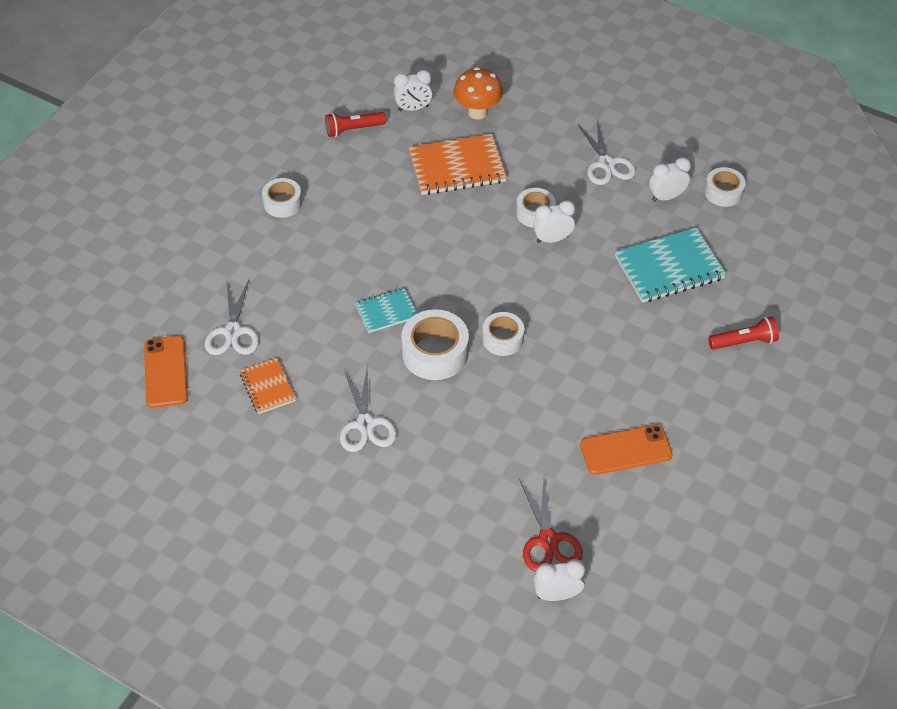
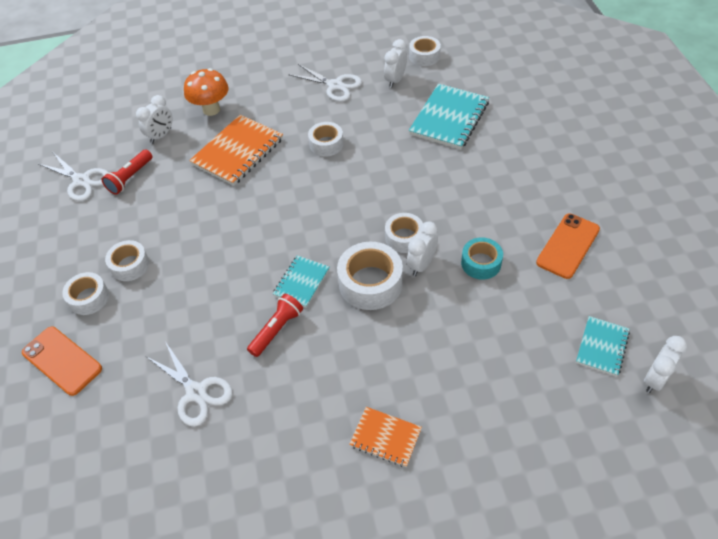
camera: 40 degrees left, 0 degrees up
(165, 372) = (172, 474): orange phone -> orange phone (62, 360)
(232, 207) = (89, 298): none -> white tape
(267, 387) = (275, 412): orange notebook -> orange notebook (385, 438)
(365, 424) = (383, 375): white scissors -> white scissors (82, 181)
(537, 406) = (481, 263): none -> turquoise tape
(548, 540) = (602, 347): red scissors -> turquoise notebook
(552, 239) = (357, 152): white clock -> white clock (421, 264)
(744, 342) = (545, 129): red flashlight -> red flashlight (277, 330)

